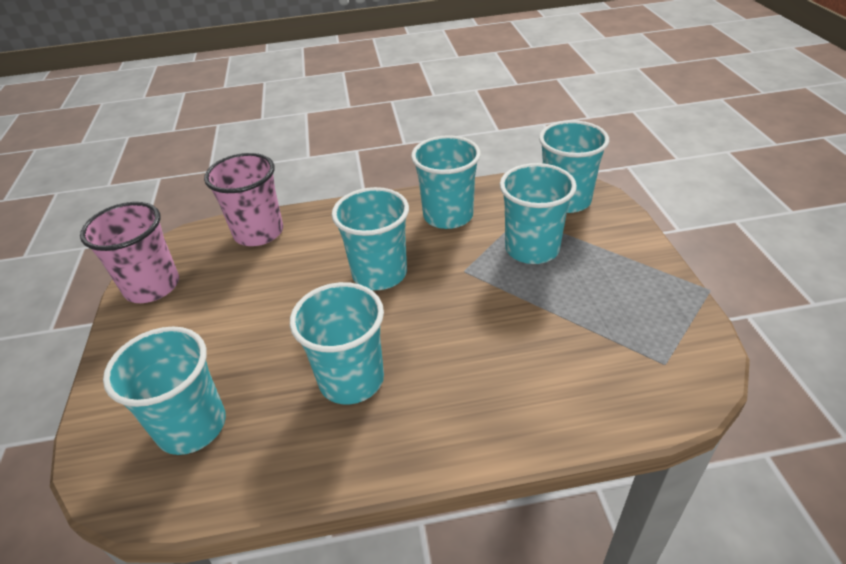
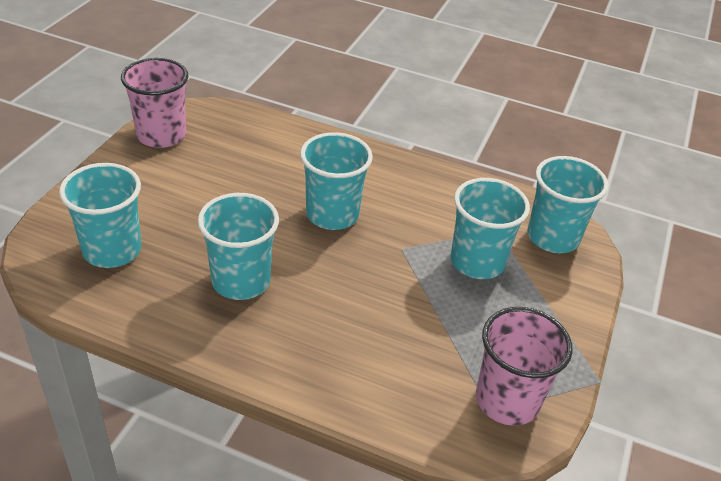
camera: 25 degrees right, 0 degrees up
(259, 232) = (269, 132): pink cup -> pink cup (507, 400)
(448, 216) = (433, 196): turquoise cup -> none

